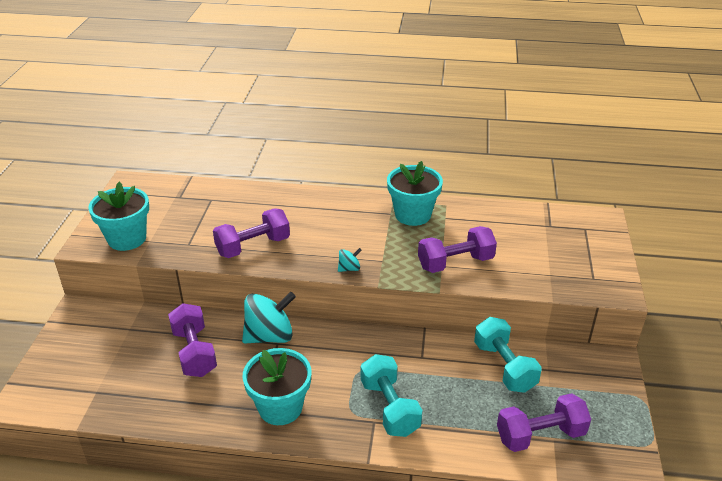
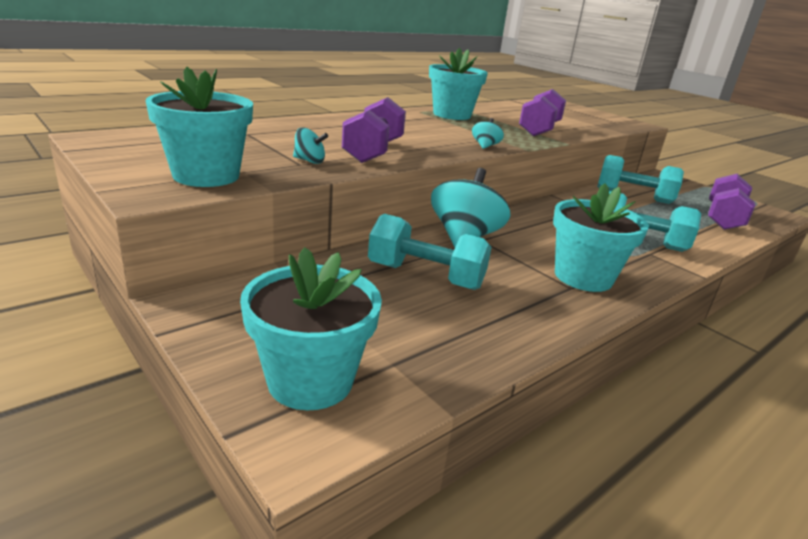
camera: 50 degrees left, 10 degrees down
(58, 378) = (310, 381): none -> turquoise flower pot
(194, 352) = (425, 276): purple dumbbell -> turquoise dumbbell
(197, 243) = (309, 161): none -> turquoise spinning top

